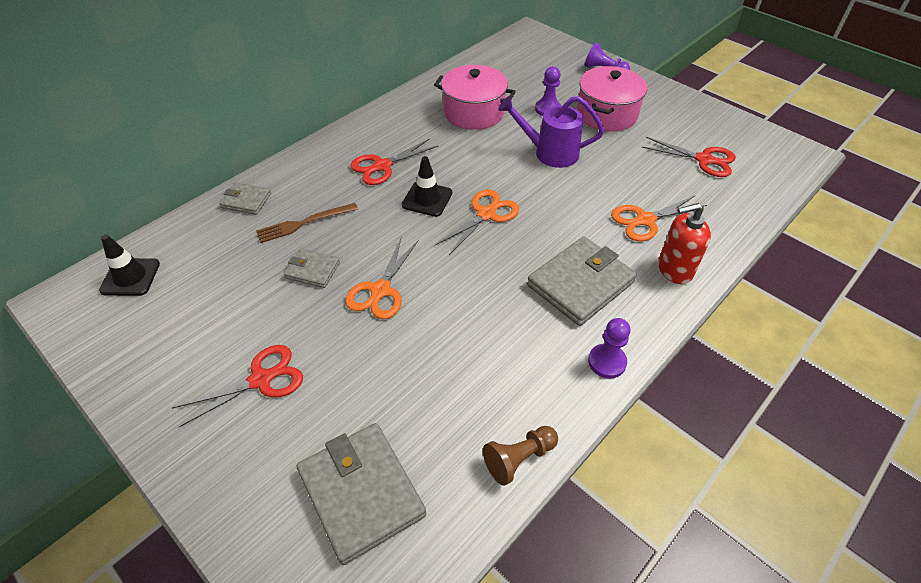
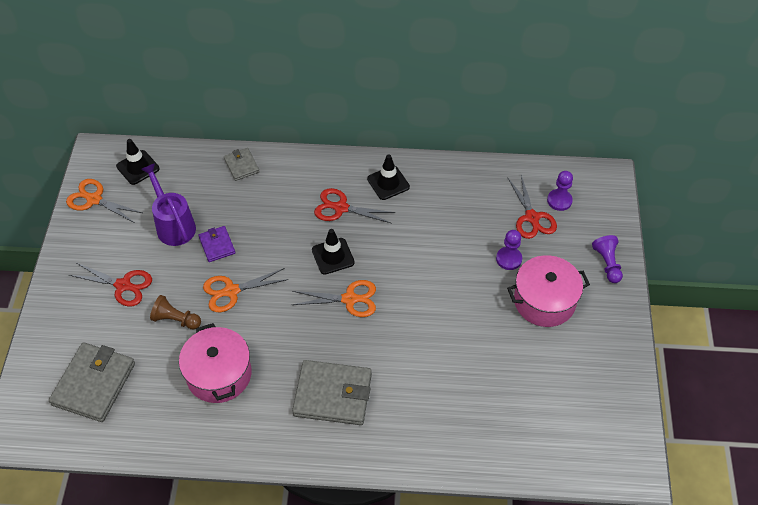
camera: 50 degrees right, 5 degrees up
(304, 223) = (250, 210): brown fork -> none
(312, 270) = (217, 245): grey wallet -> purple wallet
(394, 127) = (388, 183): none -> black traffic cone
(474, 112) = (455, 216): pink pot -> pink pot (219, 374)
(519, 458) = (170, 443): brown pawn -> brown pawn (176, 320)
(549, 153) = (454, 293): purple watering can -> purple watering can (173, 224)
(607, 362) = (277, 448): purple pawn -> purple pawn (559, 200)
(645, 220) = (435, 398): orange scissors -> orange scissors (94, 199)
(674, 269) = (398, 444): red soap dispenser -> none
(704, 160) = (550, 400): red scissors -> red scissors (532, 217)

